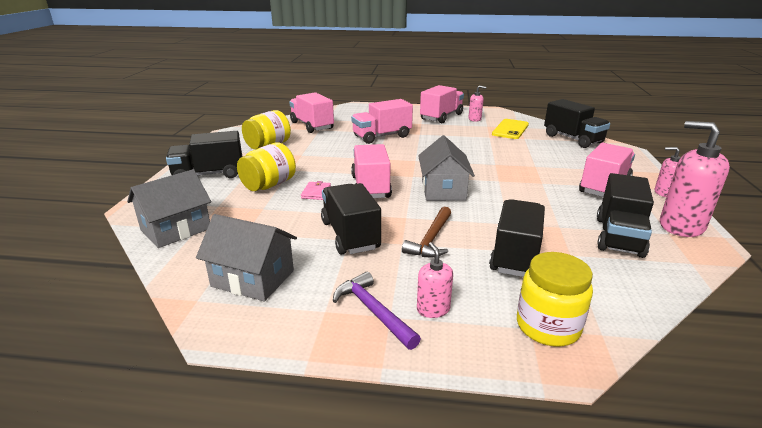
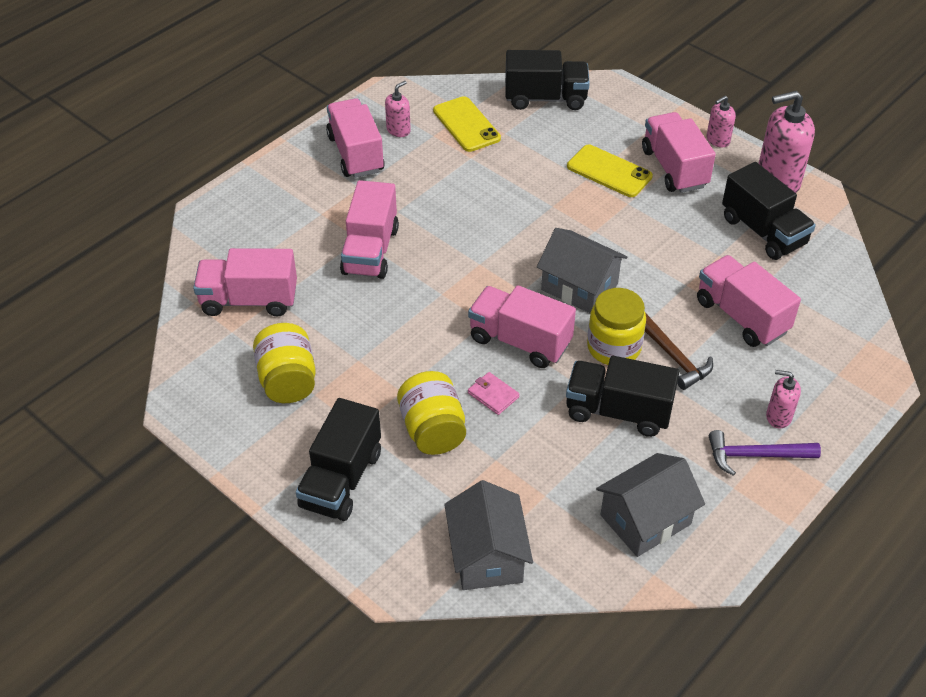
camera: 55 degrees left, 20 degrees up
(515, 255) = (741, 316): black truck -> pink truck
(547, 326) = (842, 363): yellow jar -> yellow jar (614, 347)
(556, 170) = (609, 171): none -> yellow phone

